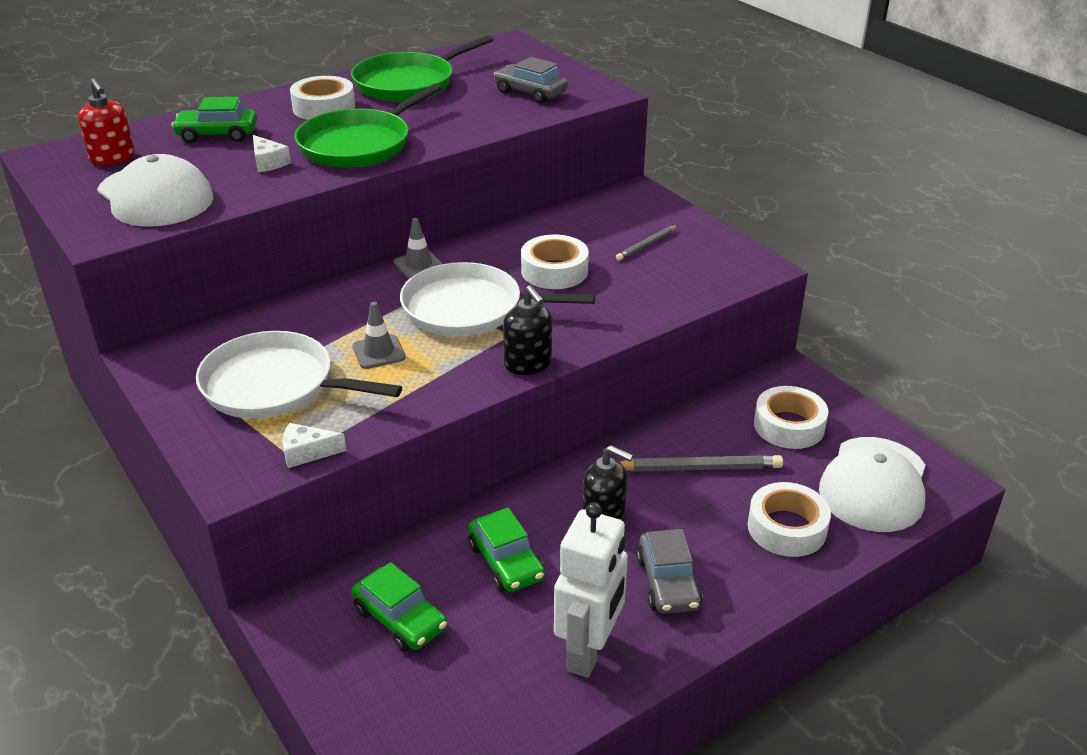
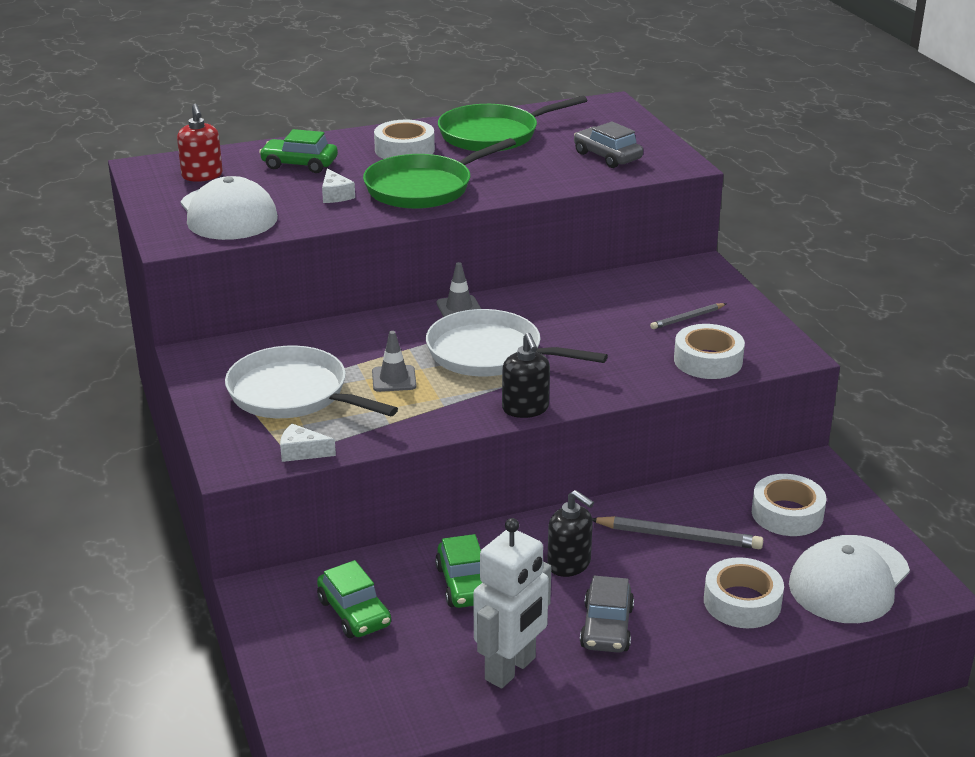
camera: 15 degrees right, 5 degrees down
(554, 271) = (585, 330): white tape -> white tape (708, 361)

